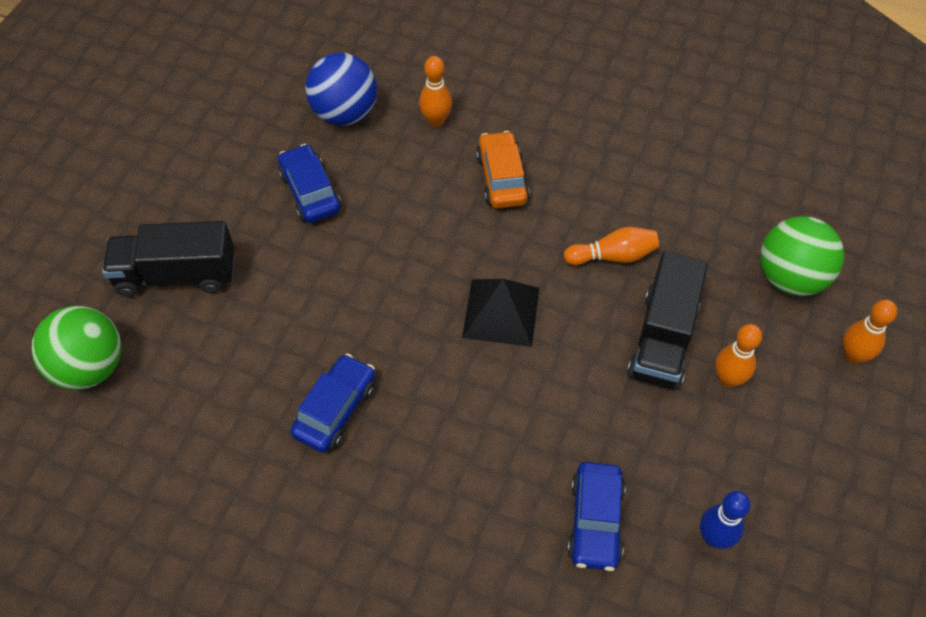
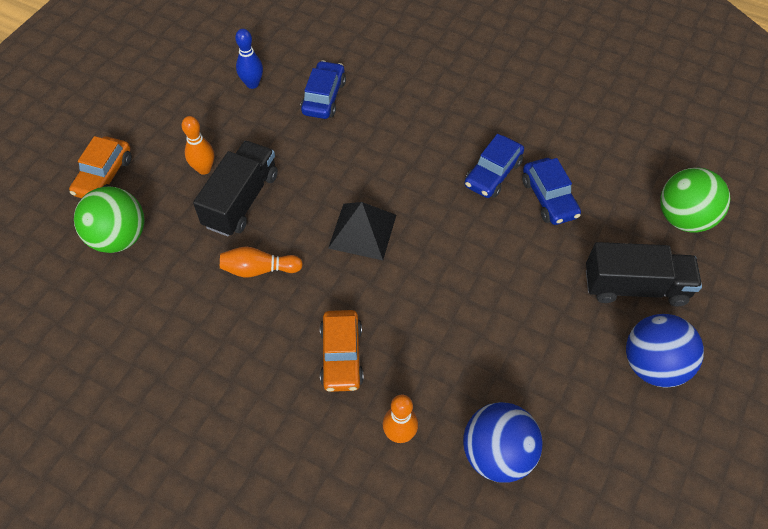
camera: 175 degrees left, 0 degrees up
(179, 197) = (652, 365): none -> blue ball
(310, 192) = (526, 358): blue car -> blue car (549, 198)
(853, 356) = (104, 176): orange bowling pin -> orange car

